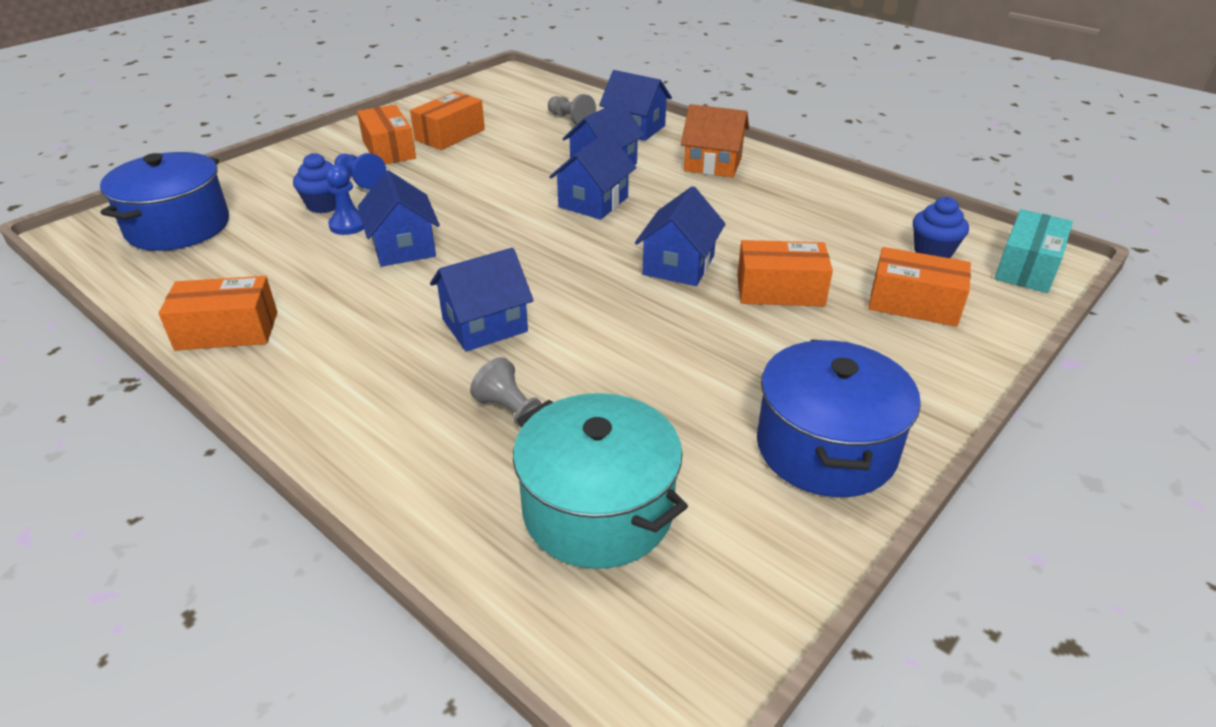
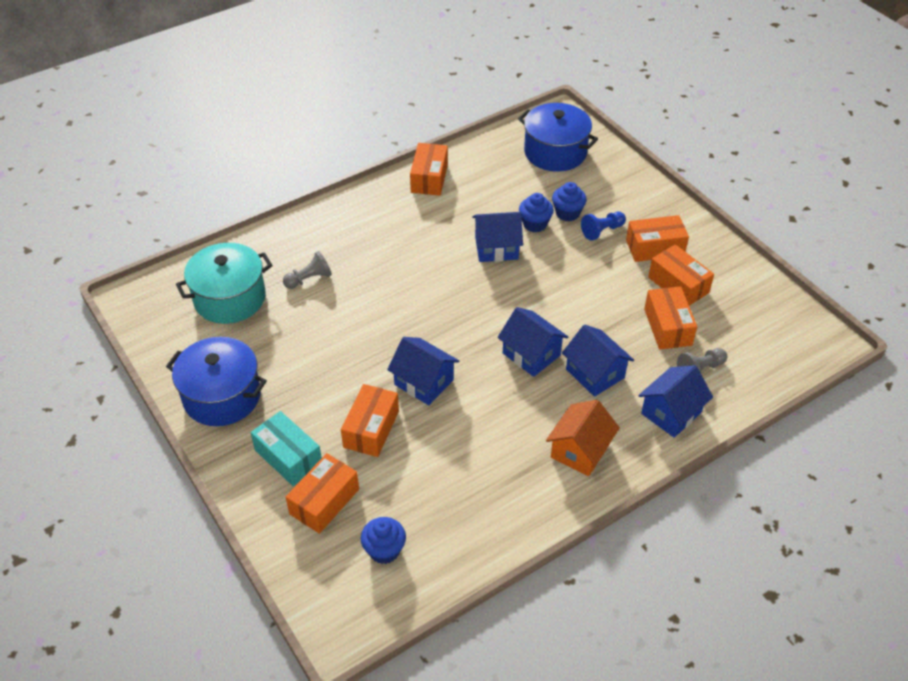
camera: 105 degrees right, 10 degrees up
(348, 225) = (535, 224): blue pawn -> blue cupcake
(485, 325) = (392, 276): blue house -> none
(517, 136) = (668, 327): none -> orange box
(1027, 267) = (338, 607): turquoise box -> turquoise box (288, 457)

